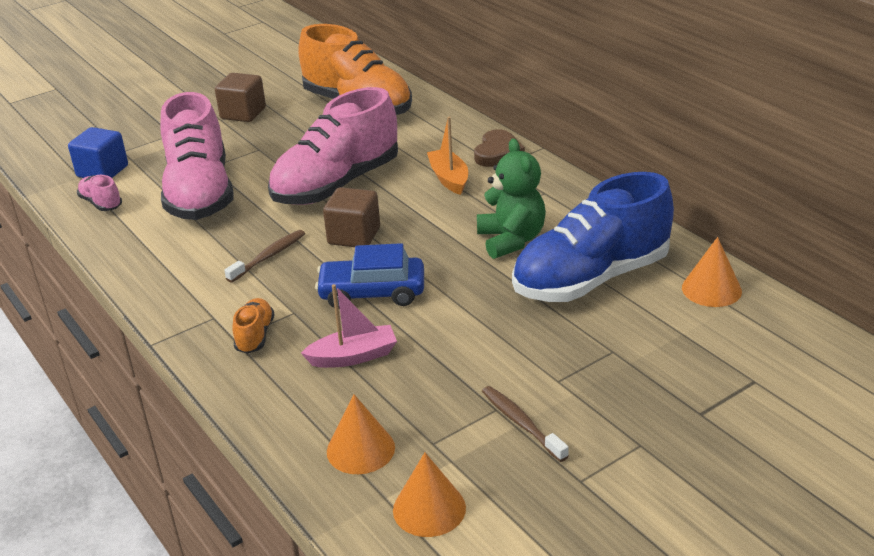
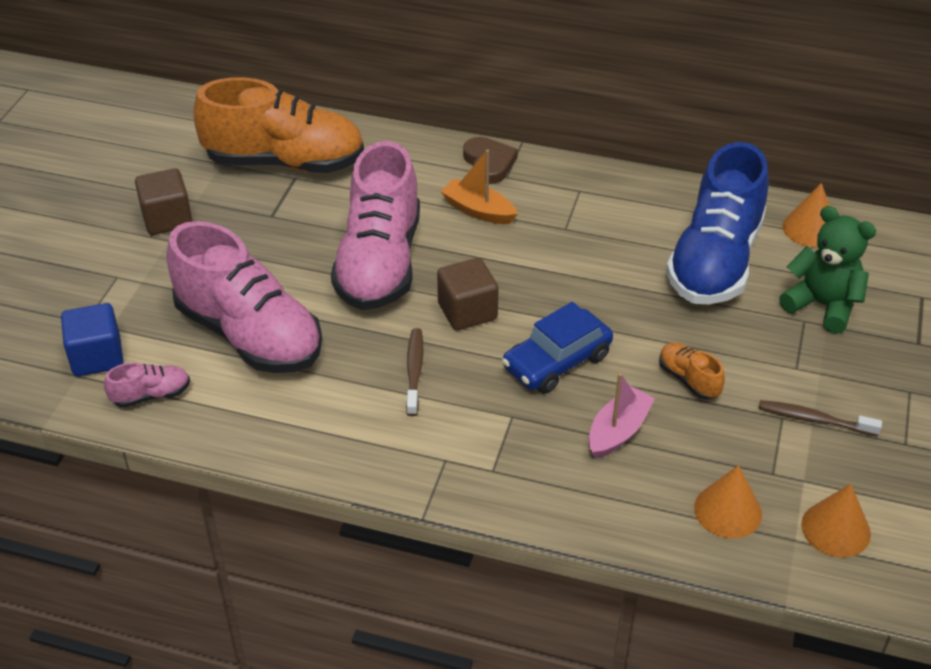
camera: 40 degrees left, 10 degrees up
(101, 203) = (151, 395): pink shoe -> pink shoe turned 150 degrees clockwise
(255, 336) = (508, 457): orange shoe -> orange shoe (689, 379)
(511, 240) = (609, 252): green teddy bear -> green teddy bear (822, 305)

